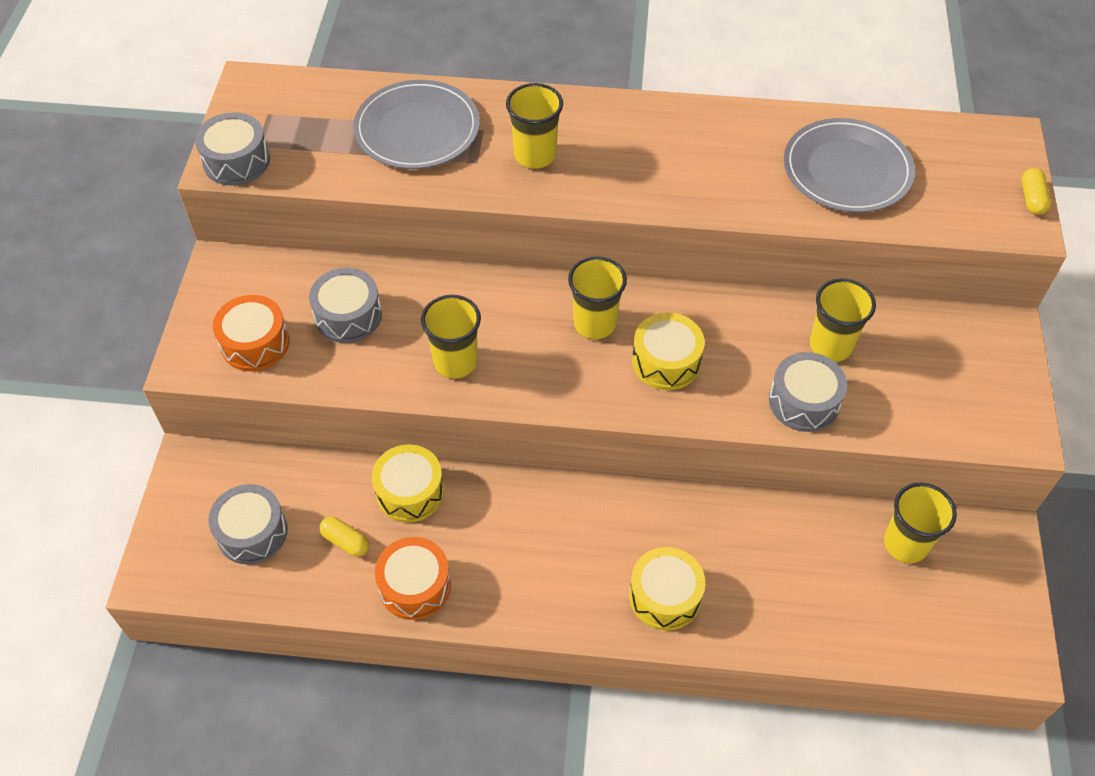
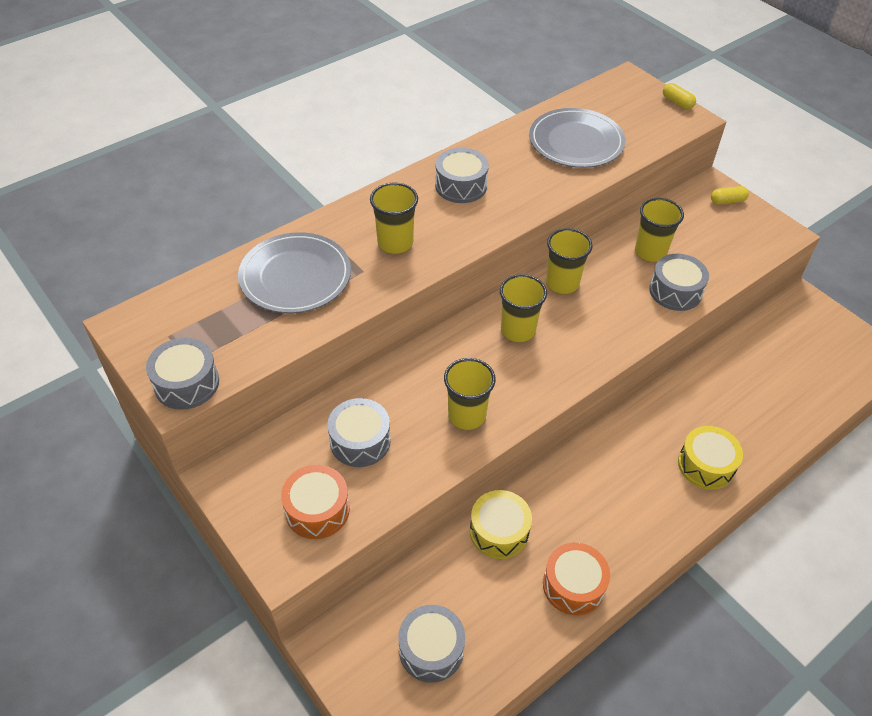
camera: 45 degrees left, 5 degrees down
(345, 541) = (498, 598): yellow capsule -> yellow capsule (727, 201)
(665, 140) = (461, 186): none -> grey drum
(666, 361) = (582, 322): yellow drum -> none
(905, 544) = (772, 339): yellow cup -> yellow cup (562, 283)

